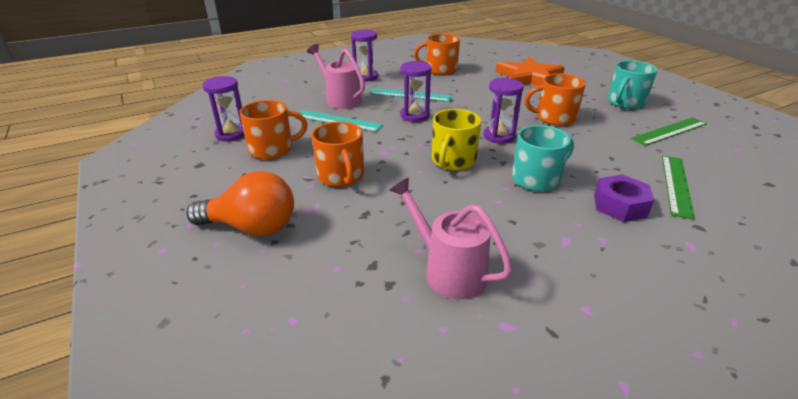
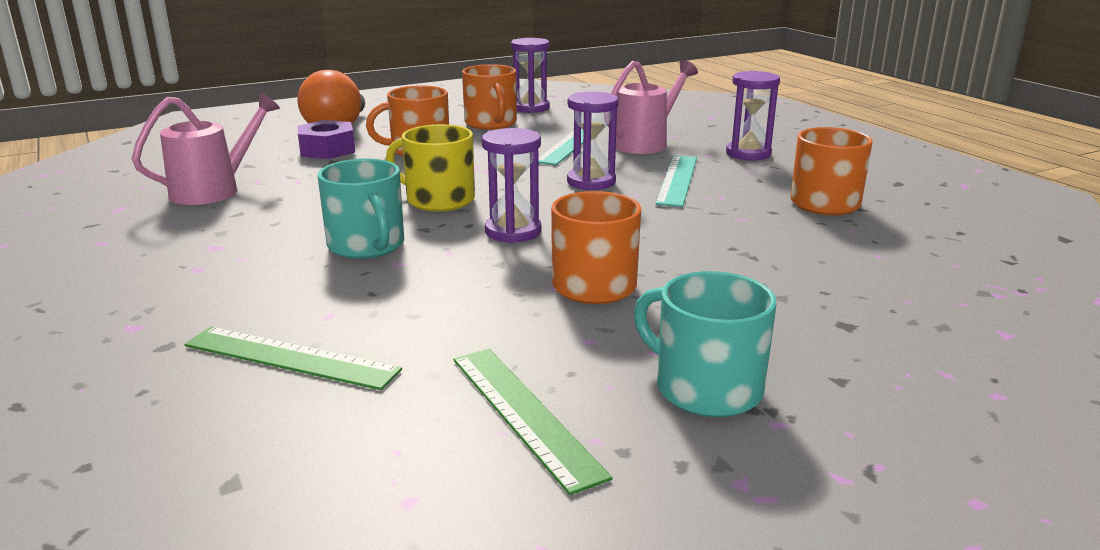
camera: 90 degrees right, 10 degrees down
(529, 77) = (835, 285): orange star -> none
(620, 205) = (262, 293): purple nut -> purple nut (327, 150)

